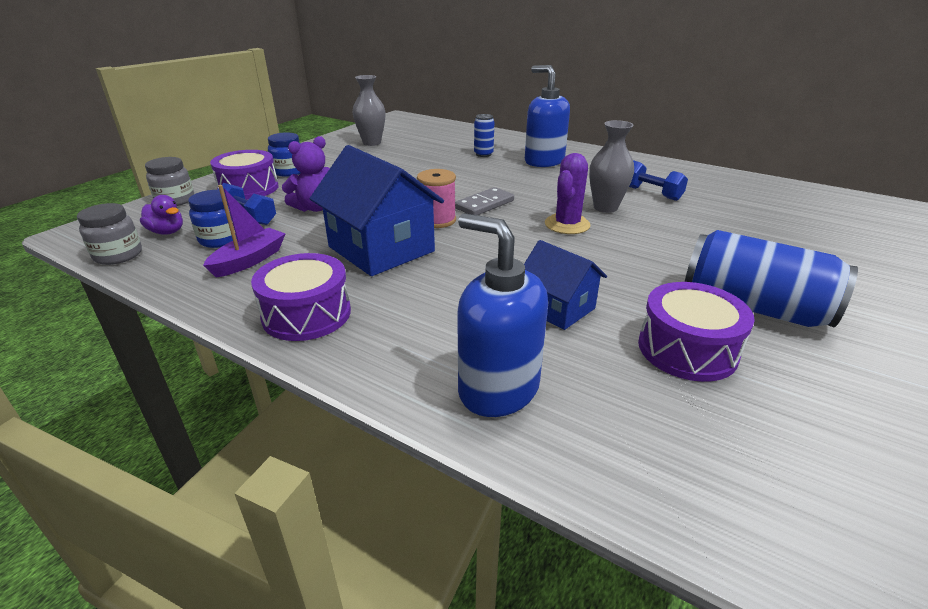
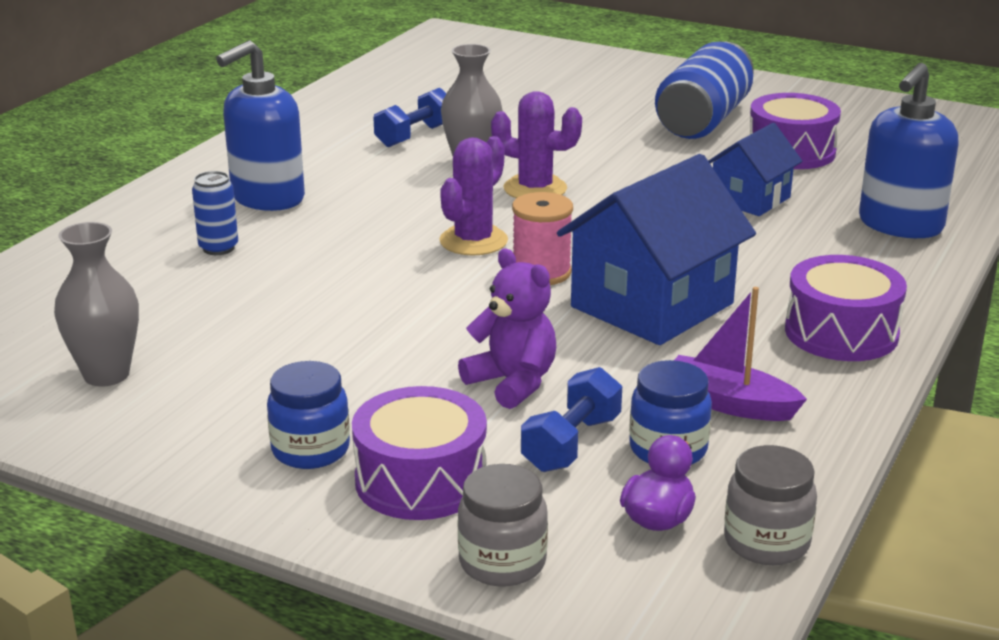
camera: 95 degrees left, 5 degrees down
(484, 204) = (473, 241): grey domino -> purple cactus

